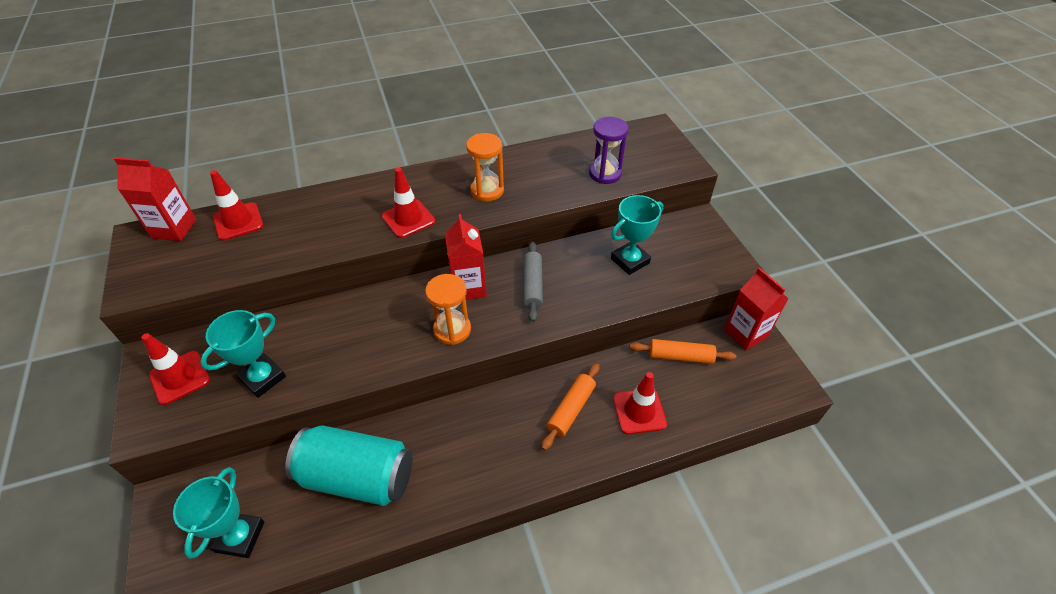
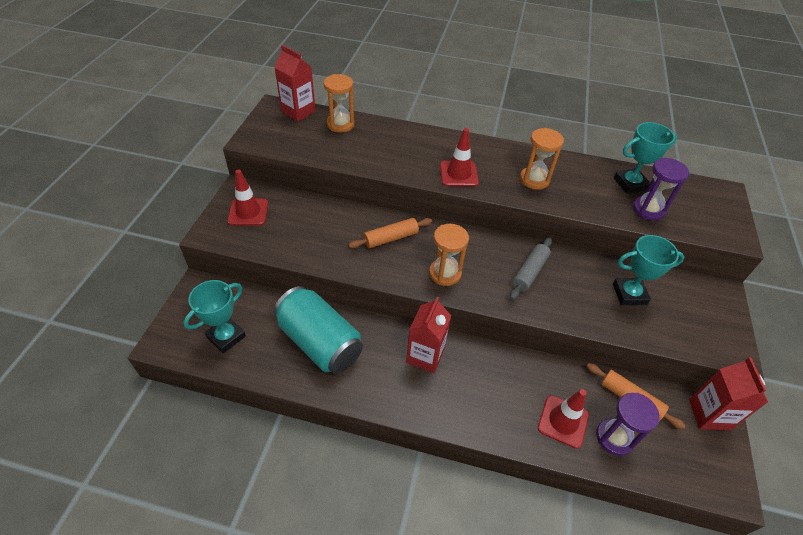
camera: 30 degrees right, 0 degrees up
(238, 221) = (340, 124): red traffic cone -> orange hourglass
(263, 378) = (296, 239): turquoise trophy -> turquoise trophy (630, 184)
(468, 287) = (477, 249): red carton -> red carton (425, 356)
(571, 409) = (505, 386): orange rolling pin -> orange rolling pin (390, 238)
(688, 399) = (614, 437): none -> purple hourglass

